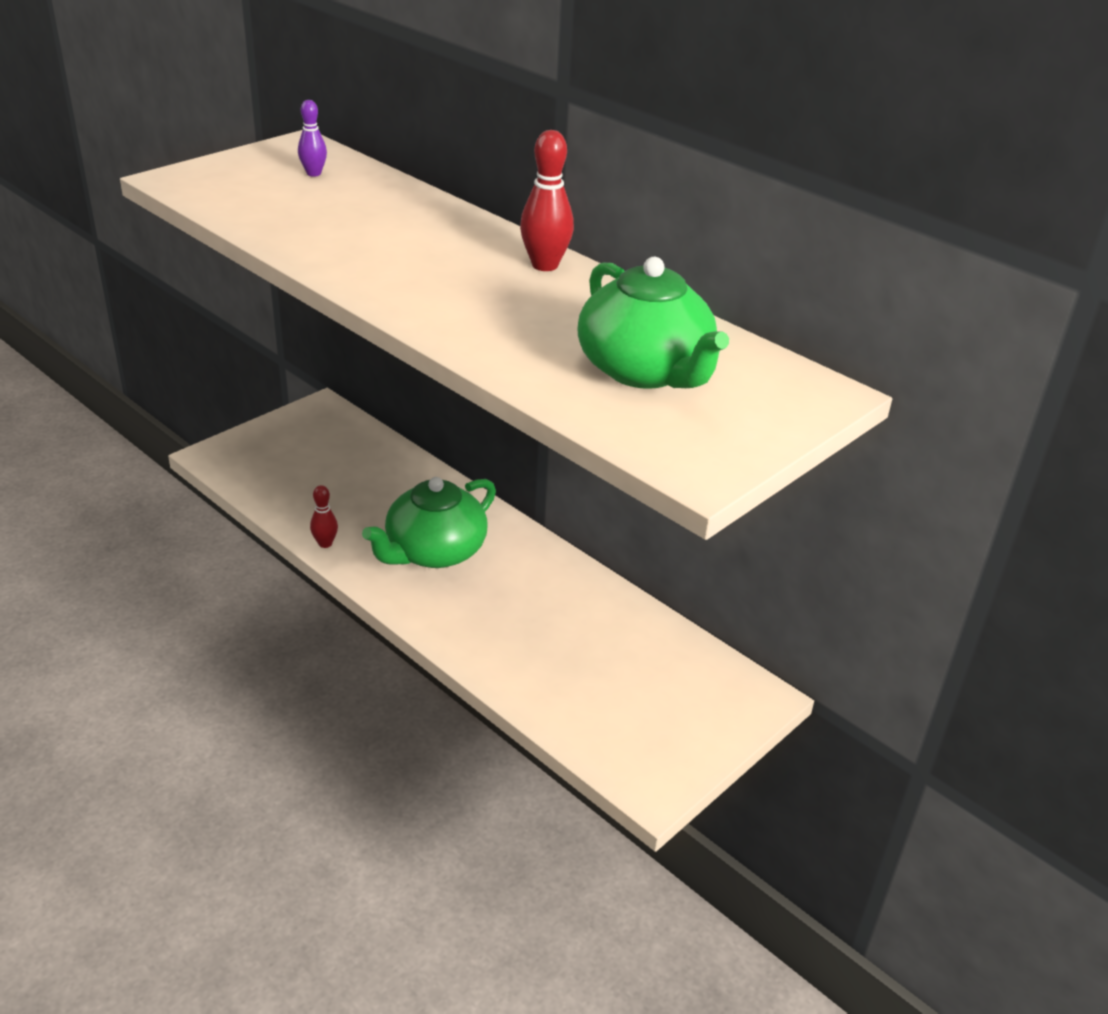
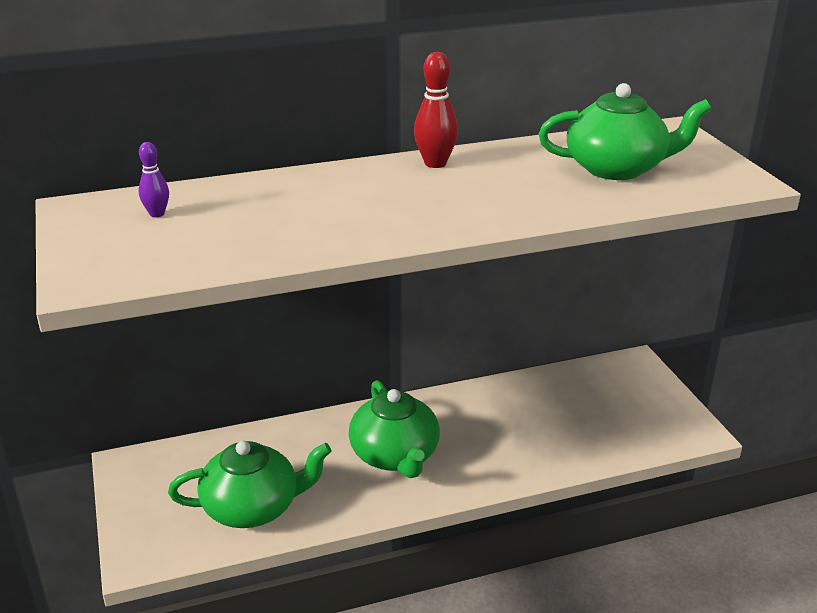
camera: 60 degrees left, 5 degrees down
(306, 491) = (253, 507): none -> green teapot
(325, 543) = (339, 515): red bowling pin -> none

